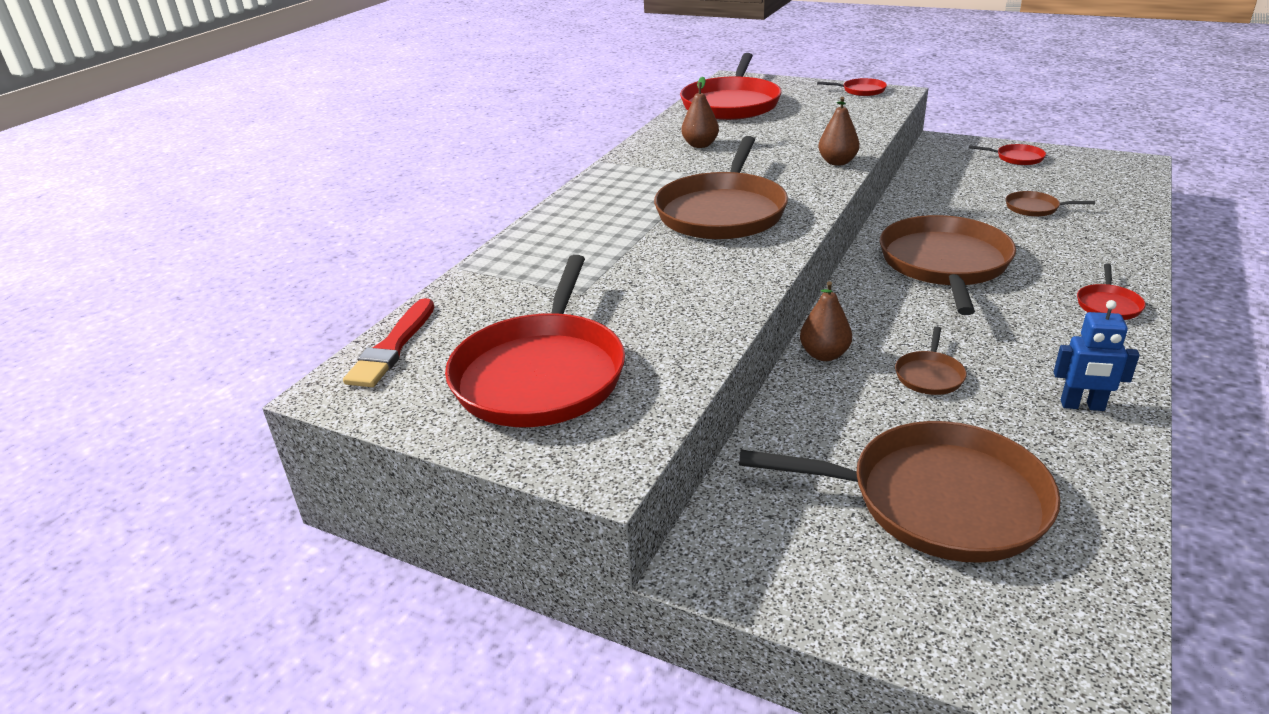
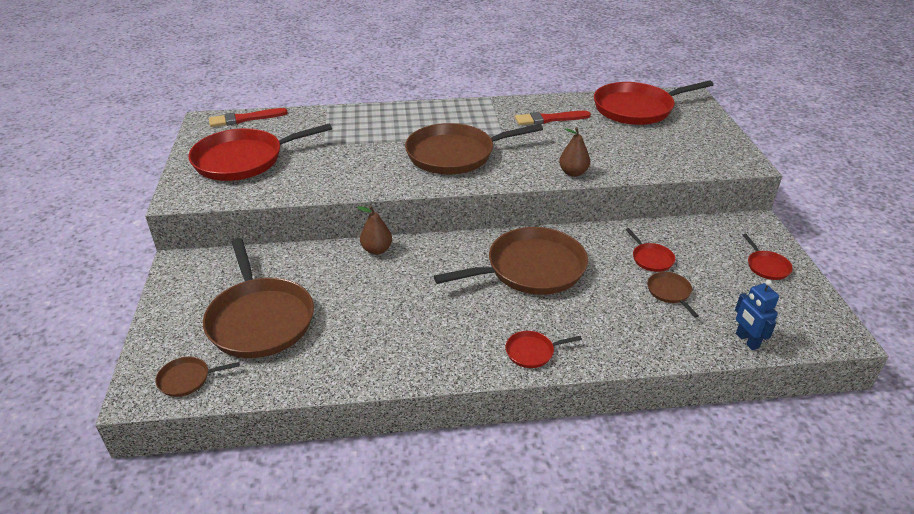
camera: 55 degrees right, 5 degrees up
(700, 145) = (549, 119): brown pear -> red brush
(861, 90) = (732, 149): red pan -> red pan (651, 259)
(929, 375) = (380, 292): brown pan -> brown pan (187, 379)
(1082, 406) = (385, 357): blue robot -> blue robot (747, 341)

